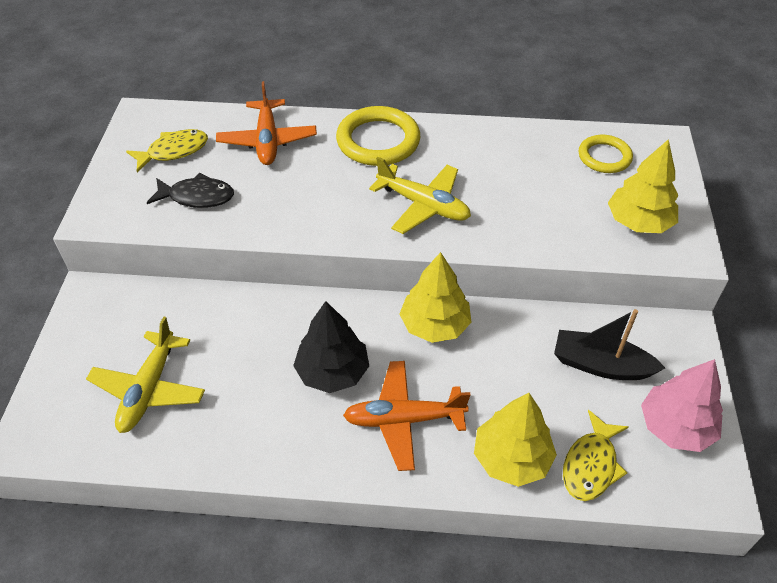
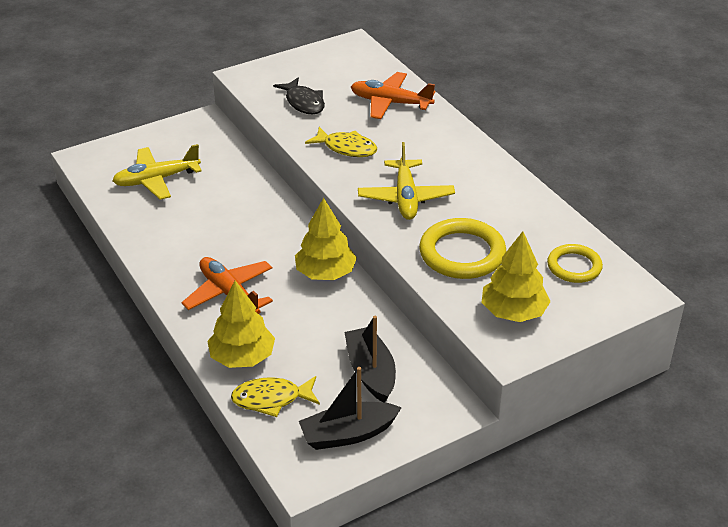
camera: 55 degrees right, 10 degrees down
(174, 151) = (334, 73): yellow fish -> yellow fish (346, 148)
(267, 140) = (390, 103): orange plane -> orange plane turned 60 degrees clockwise
(332, 372) = (239, 245): black tree -> none
(378, 141) = (450, 149): yellow ring -> yellow ring (462, 253)
(675, 427) = (348, 434): pink tree -> black boat

